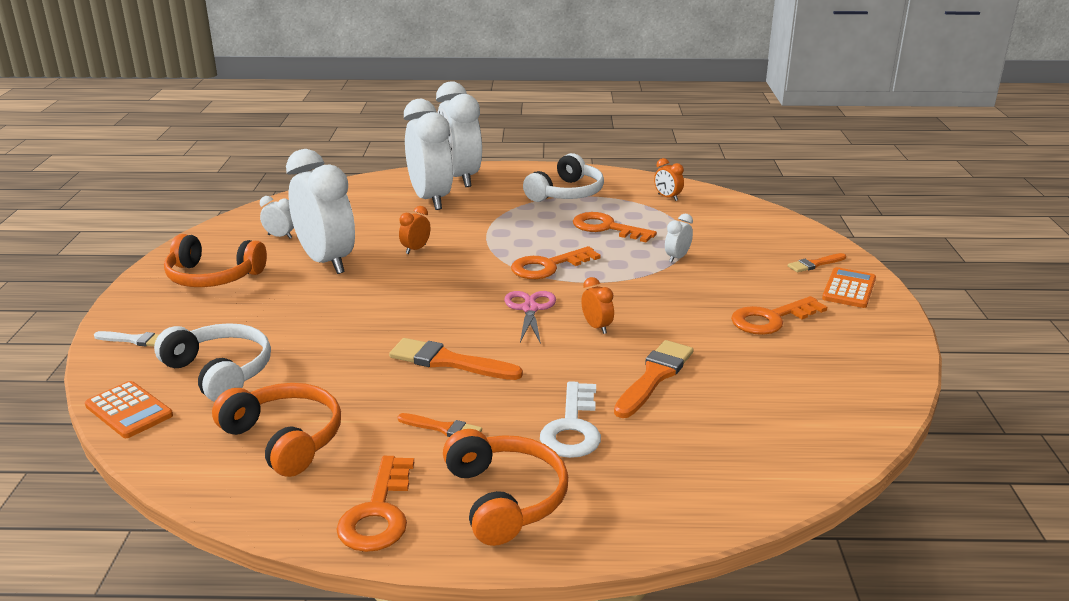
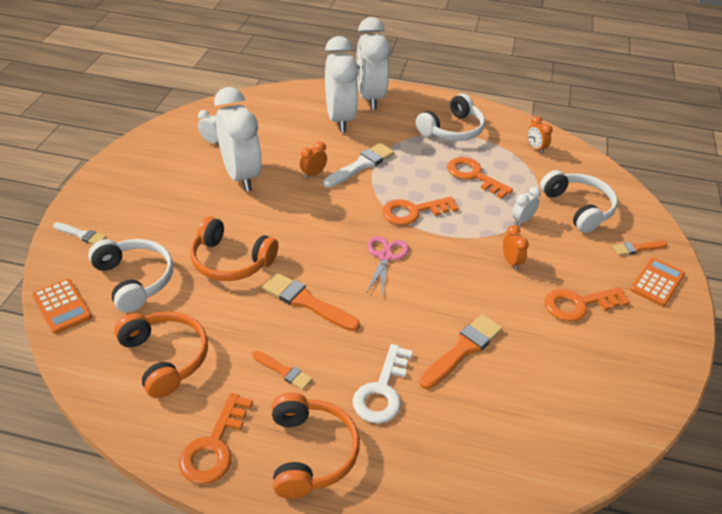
camera: 10 degrees right, 15 degrees up
(213, 277) = (152, 178): orange headphones -> orange headphones (230, 261)
(471, 235) = (361, 165): none -> white brush
(596, 327) = (432, 286): orange clock -> orange clock (511, 262)
(736, 239) = (578, 208): none -> white headphones

